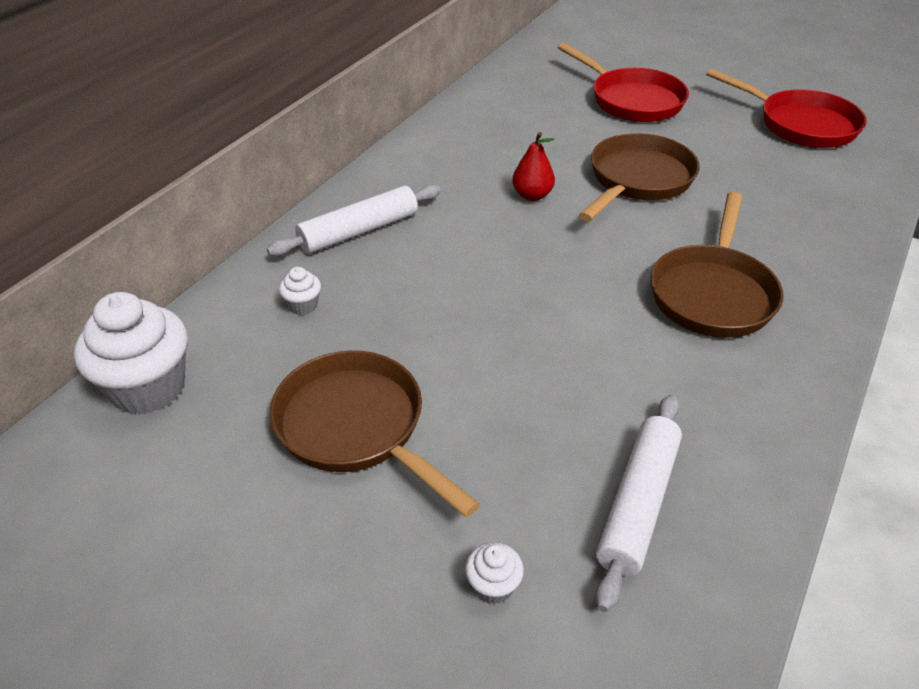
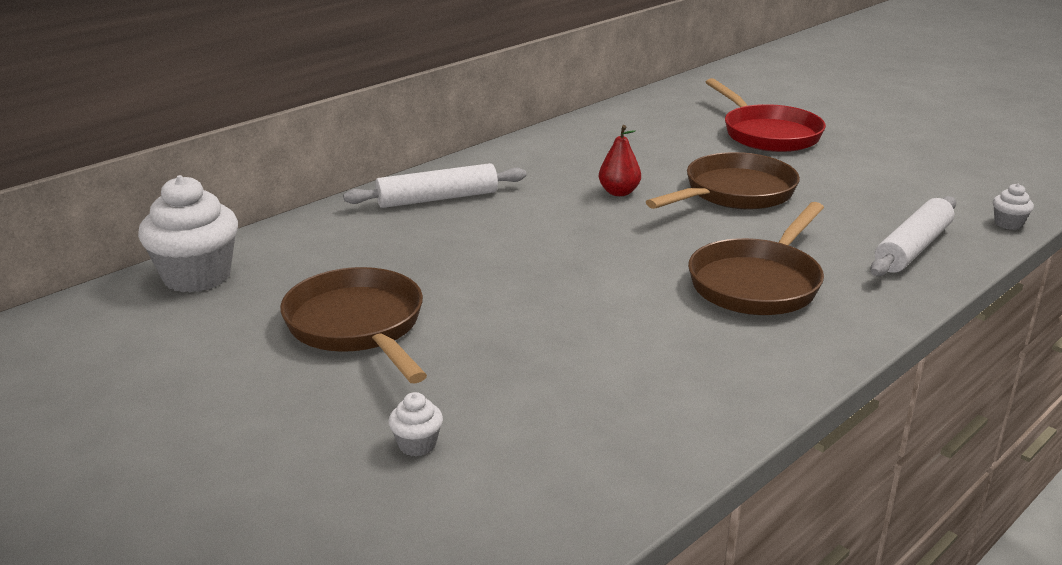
camera: 15 degrees right, 15 degrees down
(303, 305) = (358, 242): white cupcake -> white cupcake (1008, 224)
(638, 504) = (585, 415): white rolling pin -> white rolling pin (913, 248)
(801, 124) = (942, 170): red pan -> none

